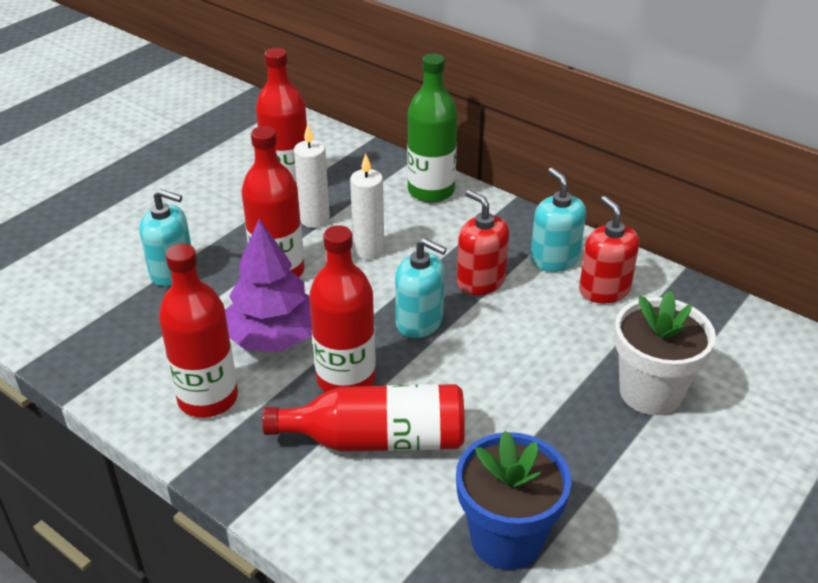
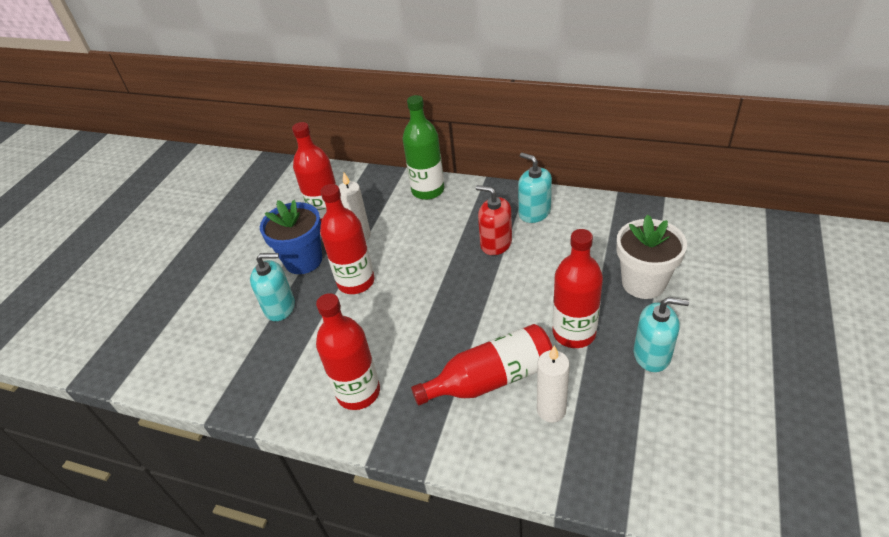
camera: 15 degrees left, 5 degrees up
(273, 338) = (379, 332): purple tree -> none
(346, 379) = (446, 343): red bottle -> red bottle (574, 333)
(368, 250) = (409, 246): white candle -> white candle (551, 410)
(419, 321) = (472, 285): turquoise soap dispenser -> turquoise soap dispenser (652, 355)
(506, 539) = (612, 416): blue flower pot -> blue flower pot (303, 260)
(604, 290) = (577, 223): red soap dispenser -> none

